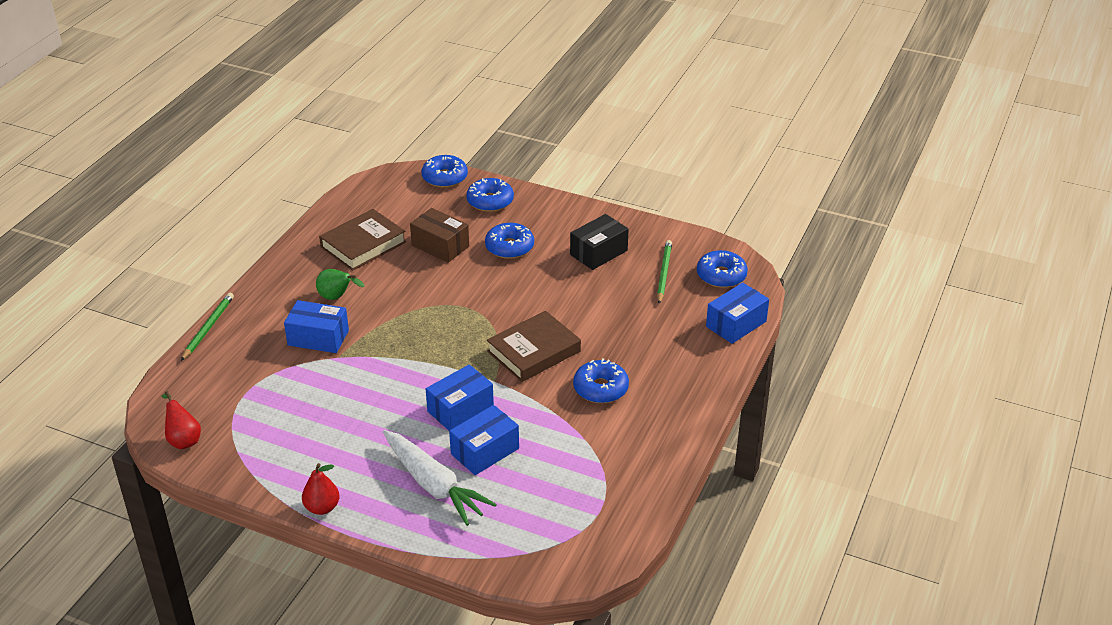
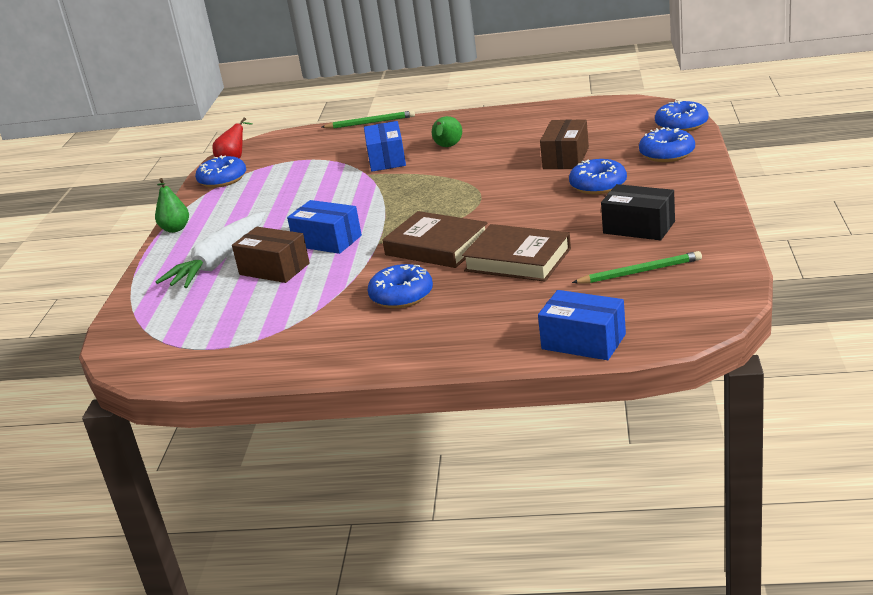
camera: 75 degrees right, 10 degrees down
(322, 507) = (175, 229): red pear -> green pear
(363, 244) = (534, 131): brown book -> brown book (518, 260)
(485, 451) = (274, 269): blue box -> brown box
(721, 276) = (674, 306): blue donut -> blue donut (222, 179)

